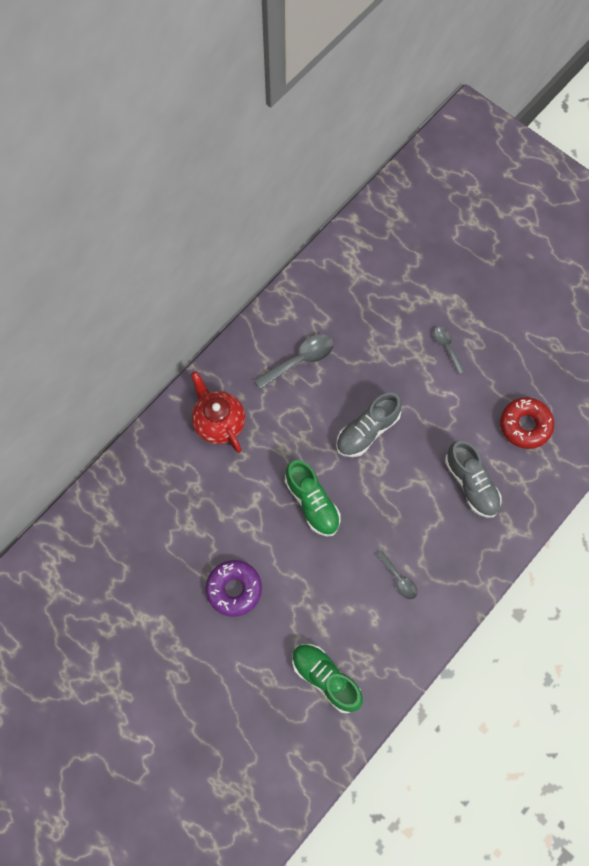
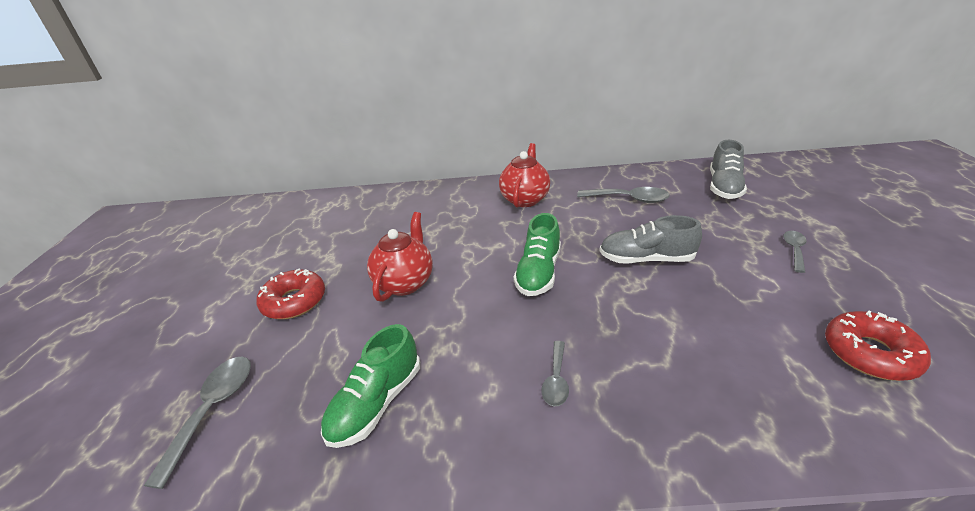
camera: 50 degrees right, 35 degrees down
(179, 672) = (294, 301): none -> red donut
(234, 589) = (405, 282): purple donut -> red teapot
(244, 767) = (213, 409): none -> grey spoon
(325, 678) = (376, 403): green shoe -> green shoe turned 150 degrees counterclockwise
(471, 484) = (737, 359): grey shoe -> grey shoe (724, 187)

